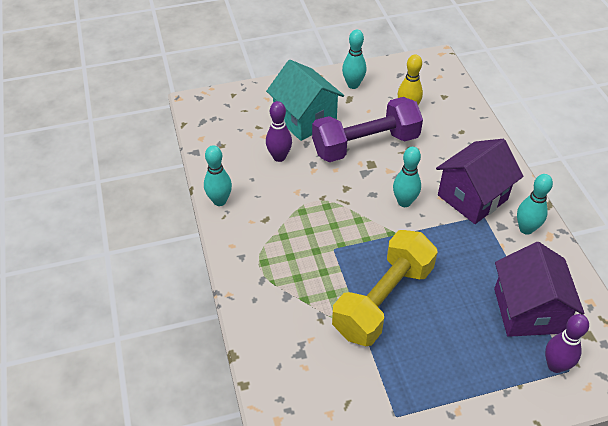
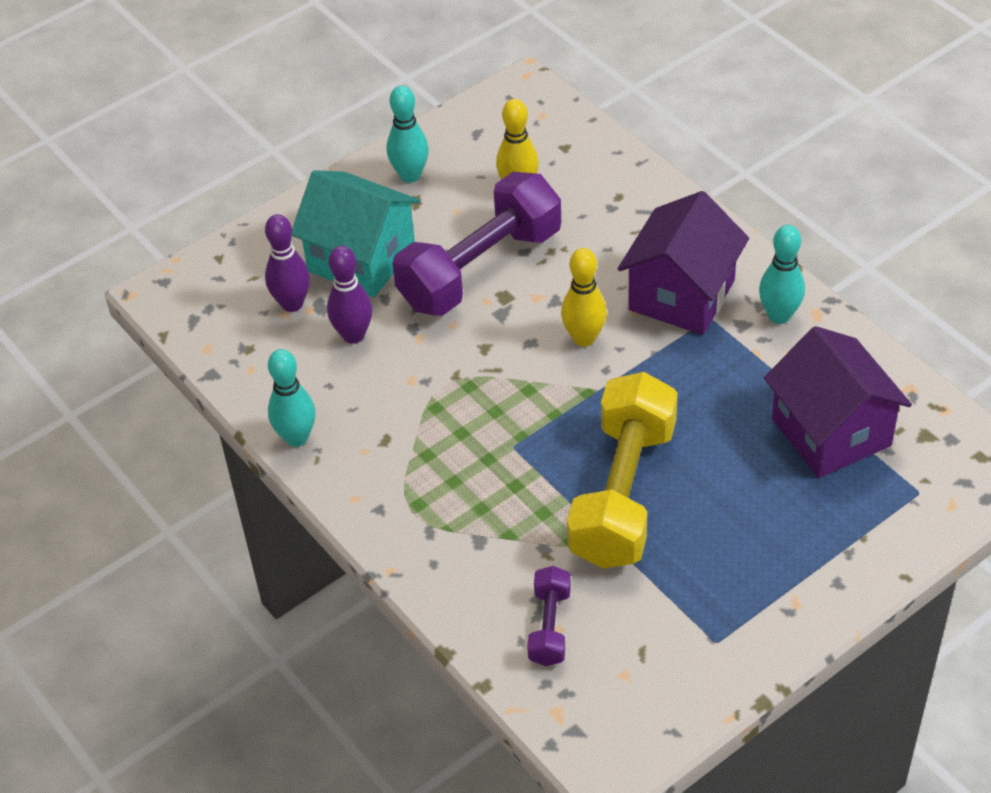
camera: 20 degrees left, 0 degrees up
(300, 364) = (549, 626): none -> purple dumbbell
(404, 202) = (584, 338): turquoise bowling pin -> yellow bowling pin
(555, 365) = (898, 493): purple bowling pin -> purple bowling pin (292, 304)

